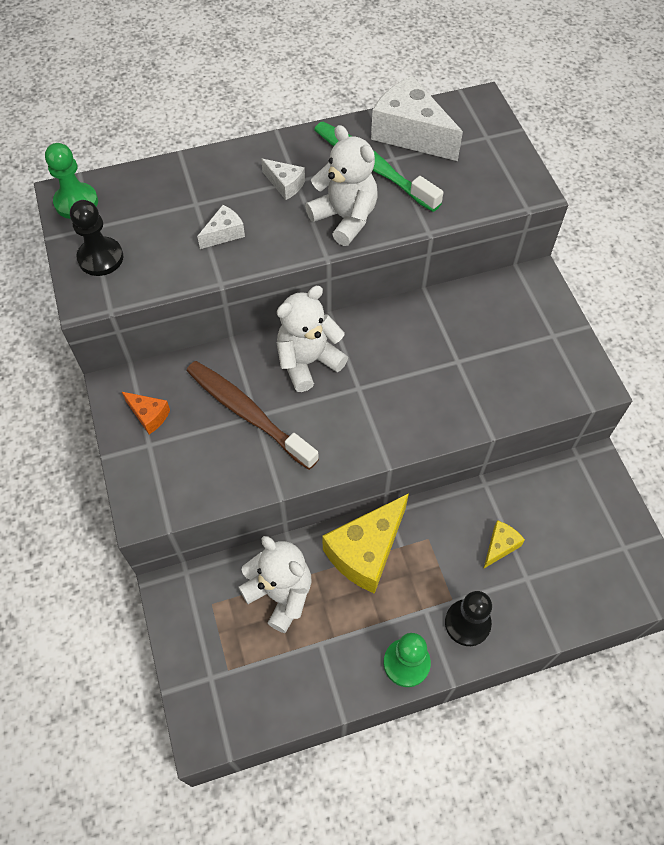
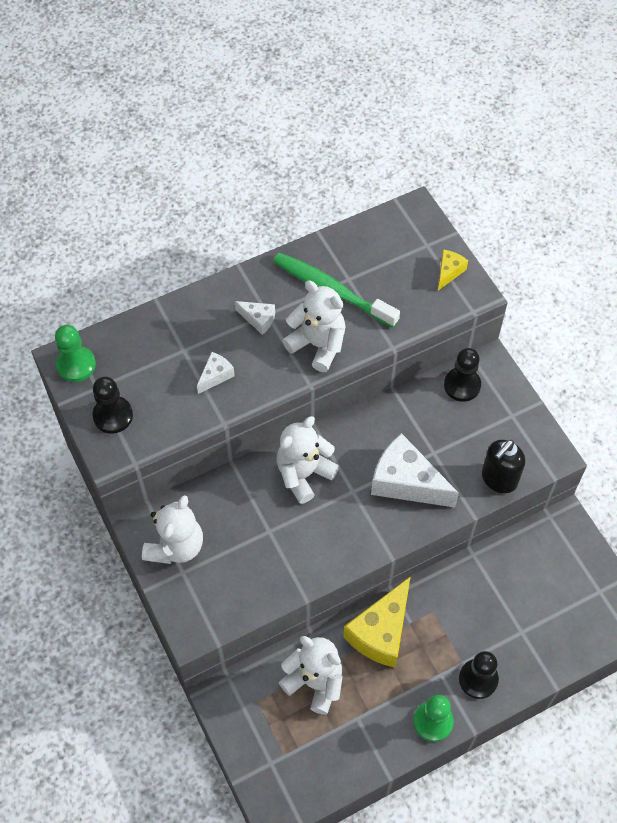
camera: 10 degrees left, 0 degrees up
(149, 415) = (176, 546): orange cheese -> white teddy bear
(248, 413) = (261, 530): brown toothbrush -> none
(410, 134) = (359, 252): white cheese -> white cheese (406, 482)
(500, 546) = (495, 608): yellow cheese -> yellow cheese (449, 272)
(502, 296) = (462, 385): none -> black pawn
(527, 400) = (498, 479): none -> black soap dispenser

